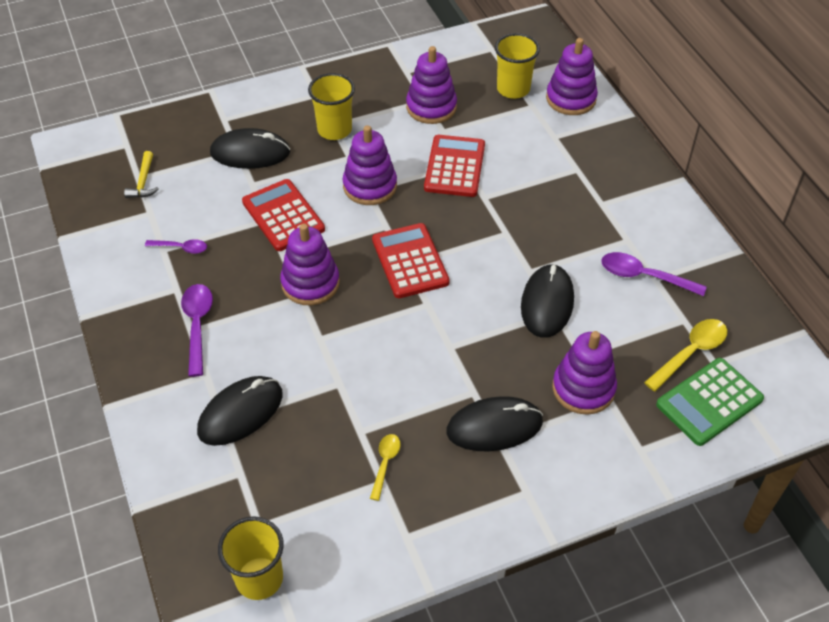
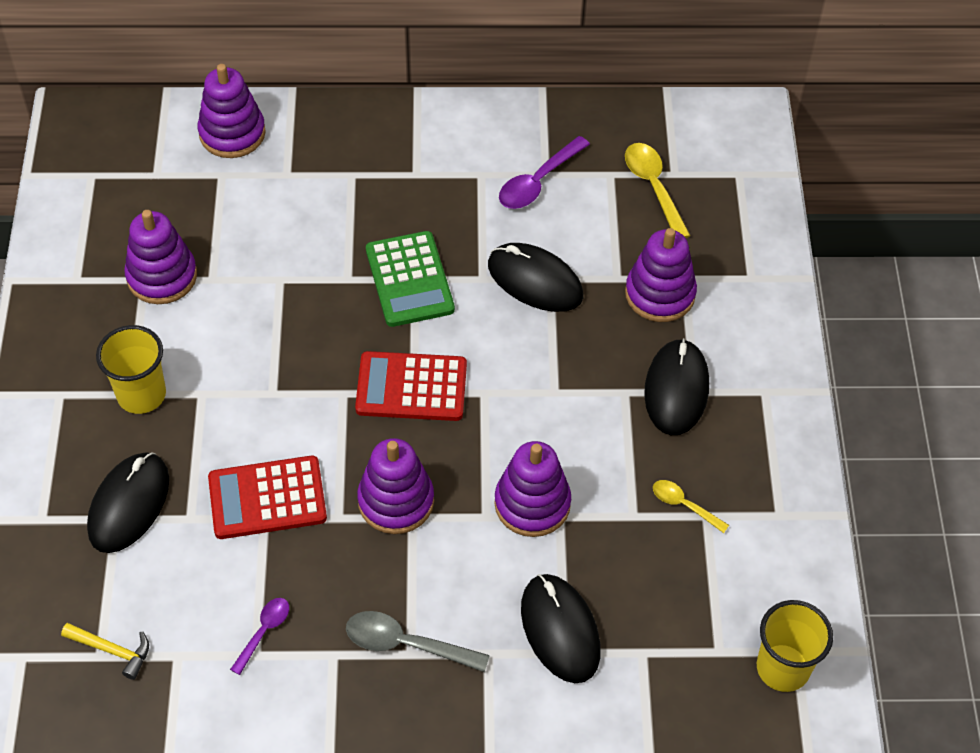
camera: 70 degrees left, 5 degrees up
(197, 325) = (406, 644): purple spoon -> grey spoon
(370, 186) = (266, 388): purple stacking toy -> purple stacking toy (532, 504)
(454, 166) = (281, 289): red calculator -> none
(513, 89) = (180, 182): yellow cup -> none
(709, 402) = (718, 199): green calculator -> green calculator (410, 280)

